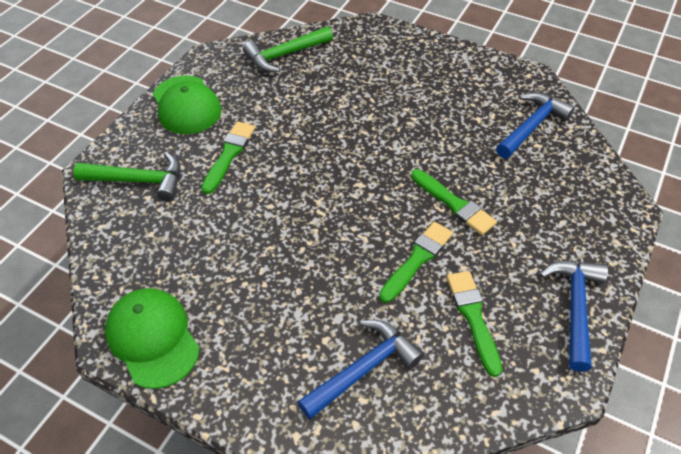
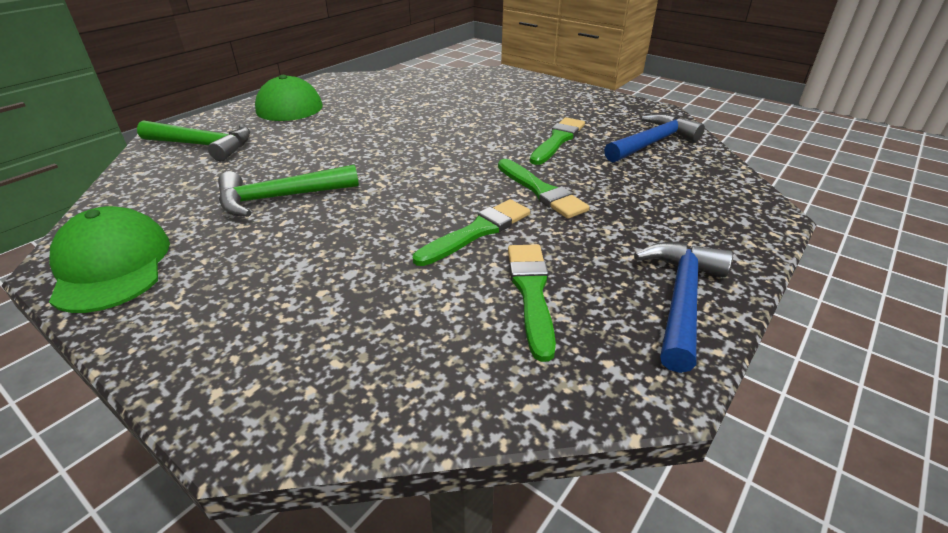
camera: 10 degrees right, 15 degrees down
(229, 155) = (308, 136): green brush -> green brush (557, 140)
(285, 55) = (405, 83): green hammer -> green hammer (280, 198)
(364, 368) = (356, 328): blue hammer -> none

